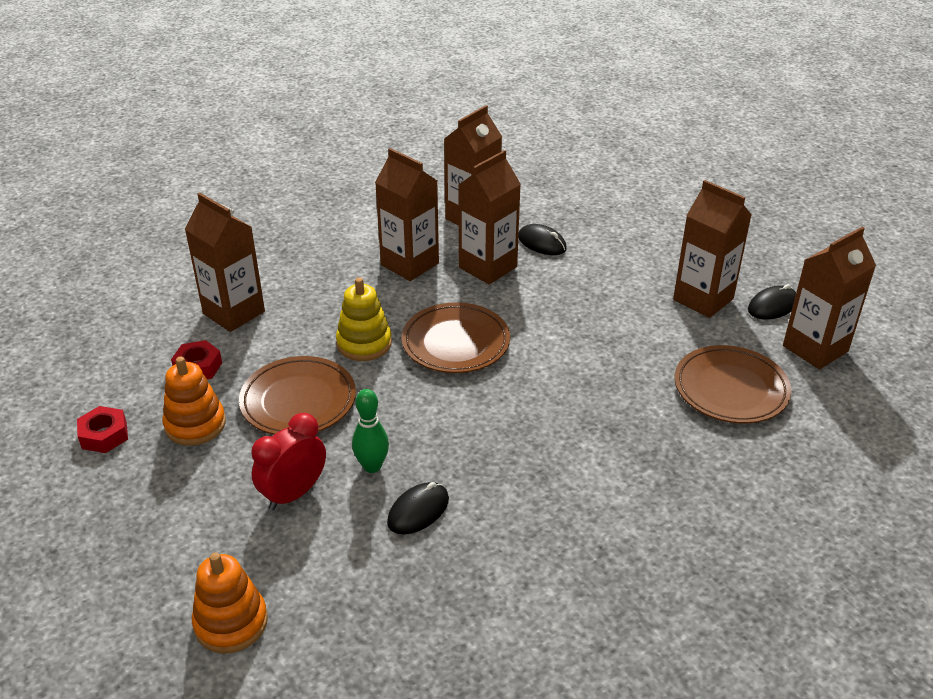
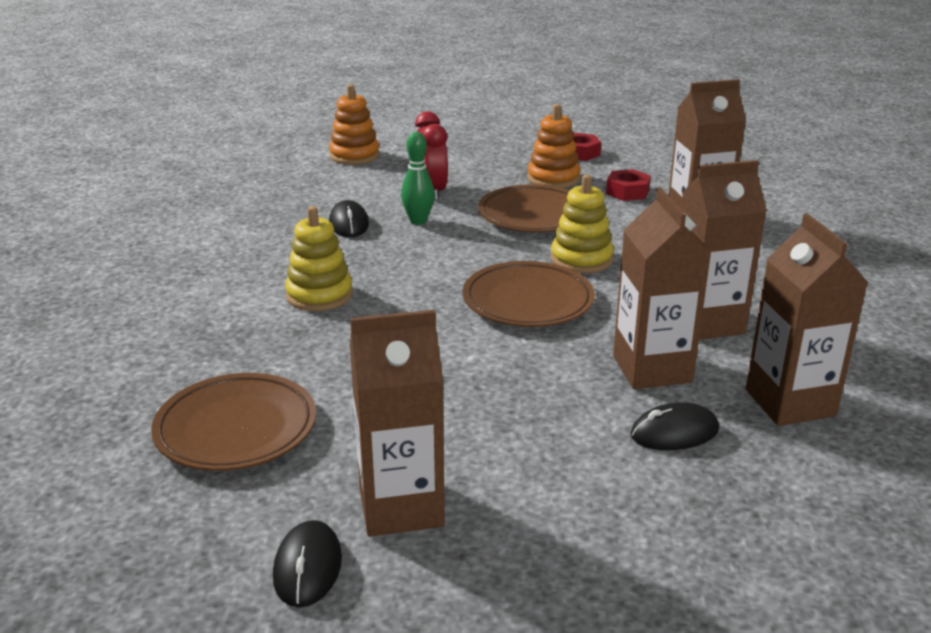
camera: 125 degrees right, 10 degrees down
(556, 449) = (319, 295): none -> yellow stacking toy
(815, 348) = (187, 546): brown carton -> none

